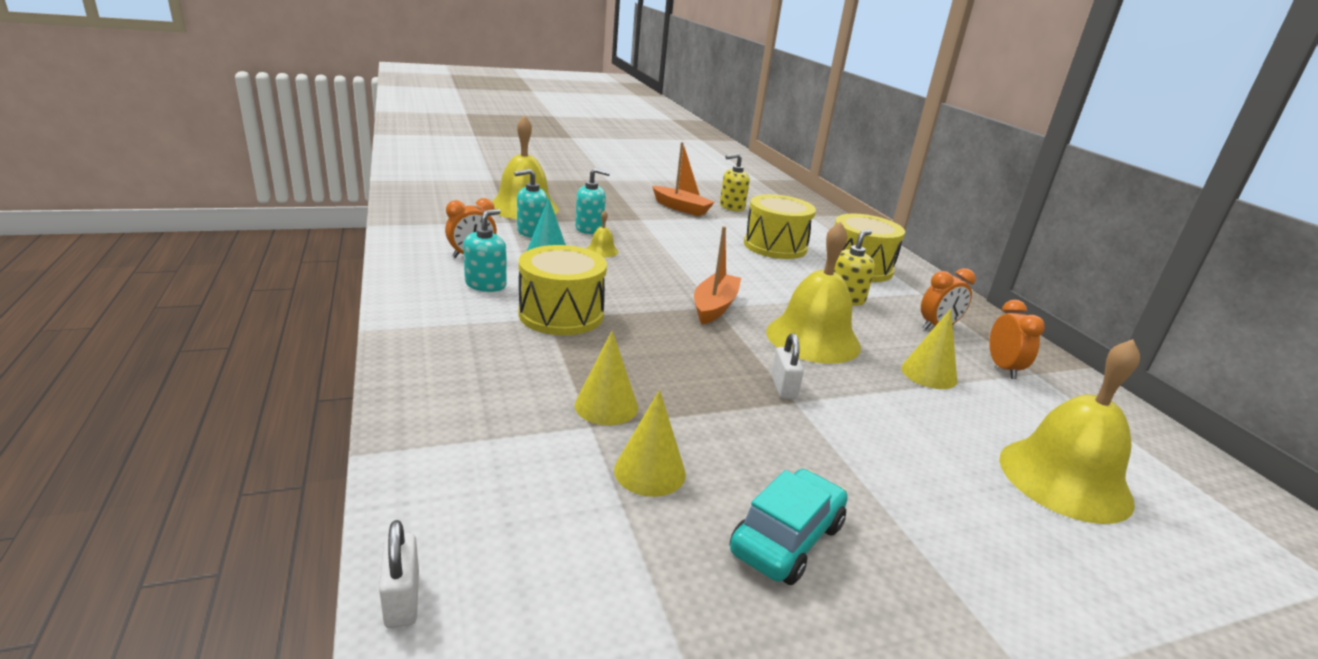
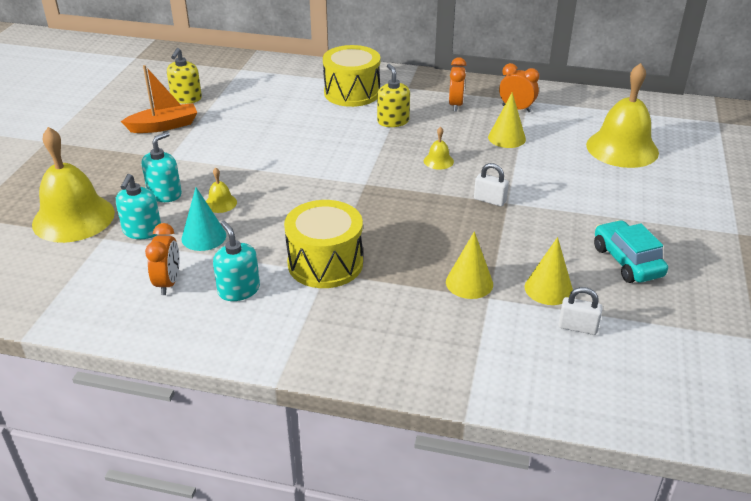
camera: 55 degrees left, 10 degrees up
(402, 599) = (617, 419): white padlock -> white padlock (577, 327)
(714, 307) = (365, 184): orange boat -> none
(775, 246) = (285, 112): yellow drum -> none
(813, 338) = (438, 161): yellow bell -> yellow bell, size x0.42

